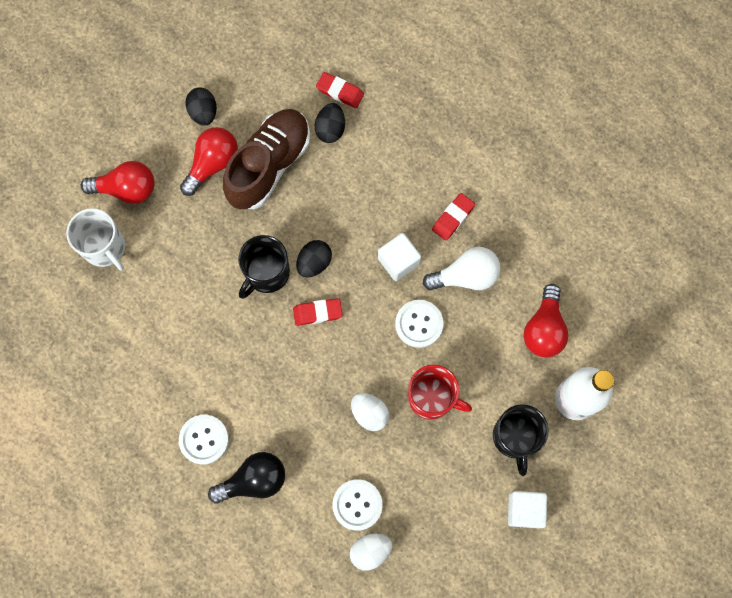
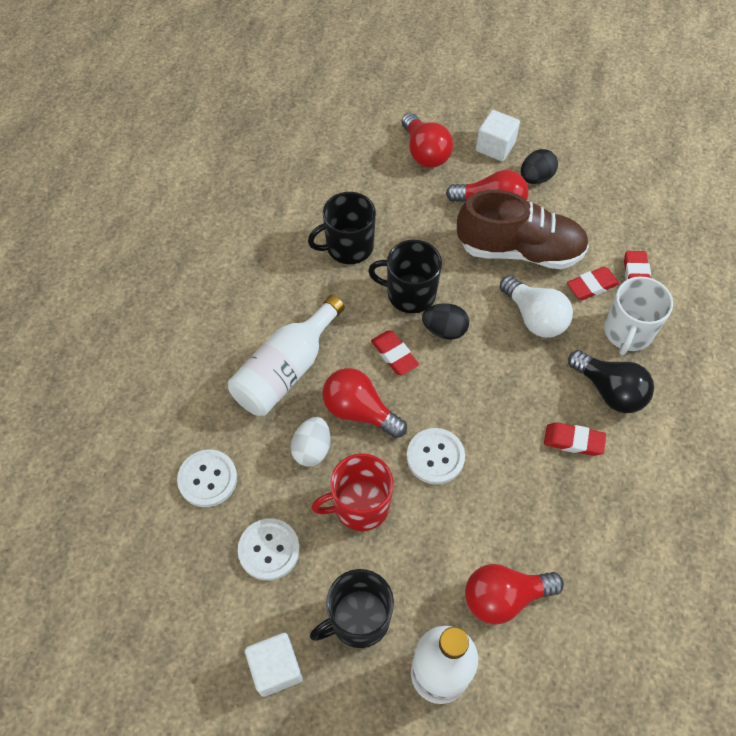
camera: 65 degrees right, 15 degrees down
(104, 247) = (361, 159): white mug -> white mug (627, 332)
(194, 301) = (348, 247): none -> black mug
(204, 439) = (216, 311): white button -> white button (269, 550)
(254, 480) = (193, 371): black light bulb -> black light bulb (609, 391)
(290, 405) = (286, 370): none -> white bottle
(330, 129) = (592, 286): black egg -> red eraser
(354, 363) = (359, 411): none -> red light bulb
(370, 551) = (162, 514): white egg -> none
(398, 261) = (492, 407): white cube -> white cube (495, 147)
(432, 397) = (360, 505): red mug -> red mug turned 75 degrees clockwise
(465, 276) = (516, 482): white light bulb -> white light bulb (534, 317)

